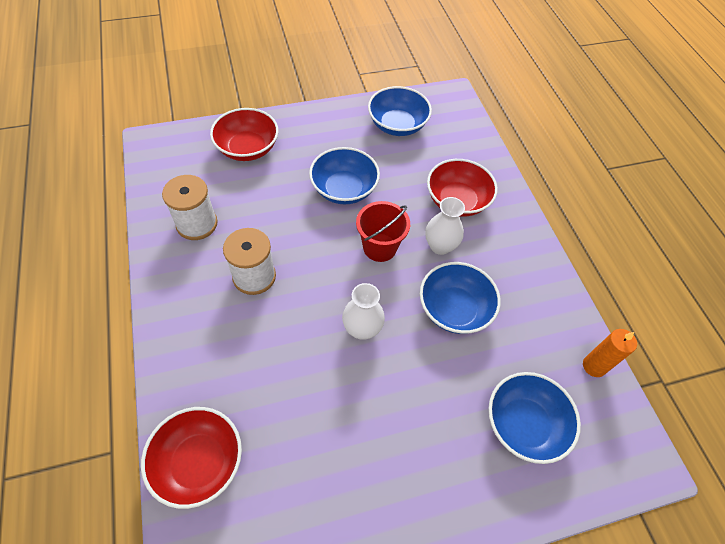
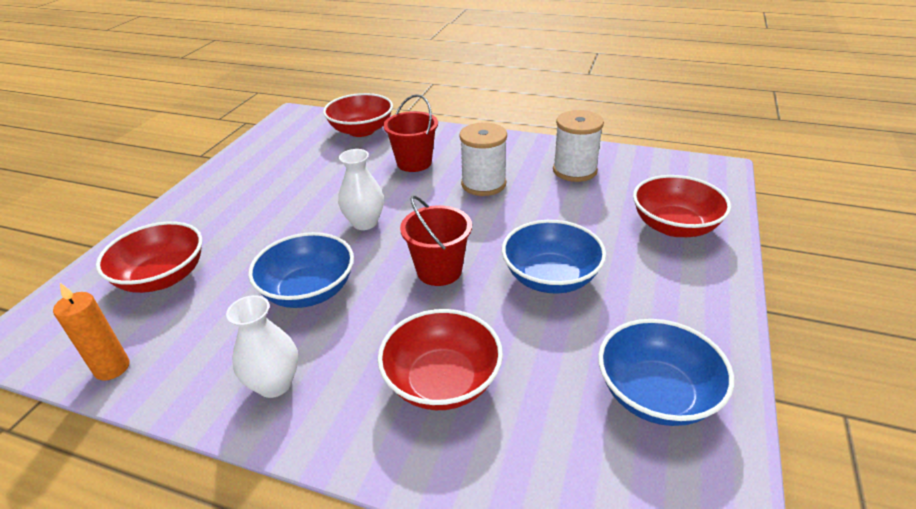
camera: 130 degrees right, 20 degrees down
(246, 353) = (414, 163): none -> red bucket
(440, 246) = (391, 322): white vase -> white vase (274, 384)
(524, 424) = (162, 277): blue bowl -> red bowl

